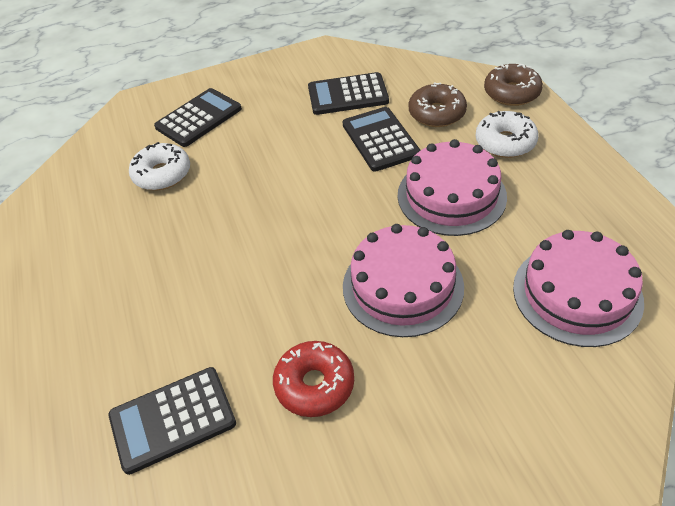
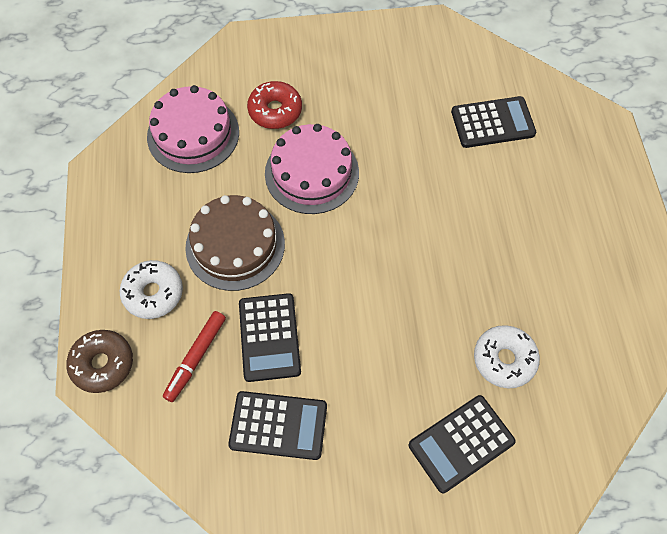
camera: 170 degrees left, 15 degrees up
(314, 385) = (395, 121): red donut -> red donut (275, 111)
(437, 113) = (196, 358): brown donut -> red marker
(451, 195) = (235, 245): pink cake -> brown cake

